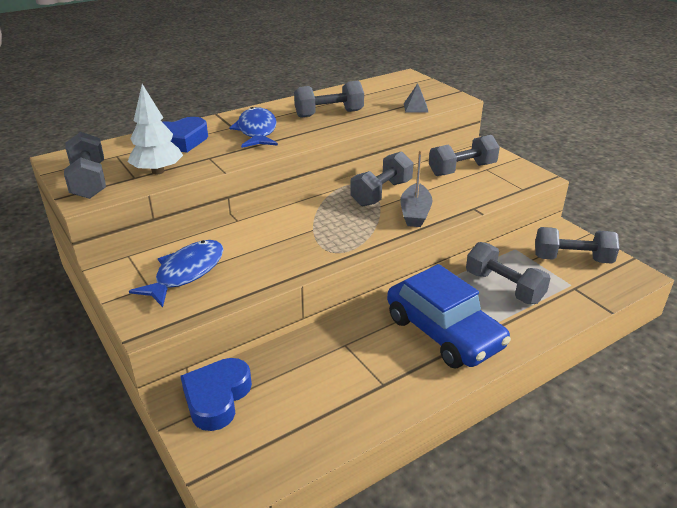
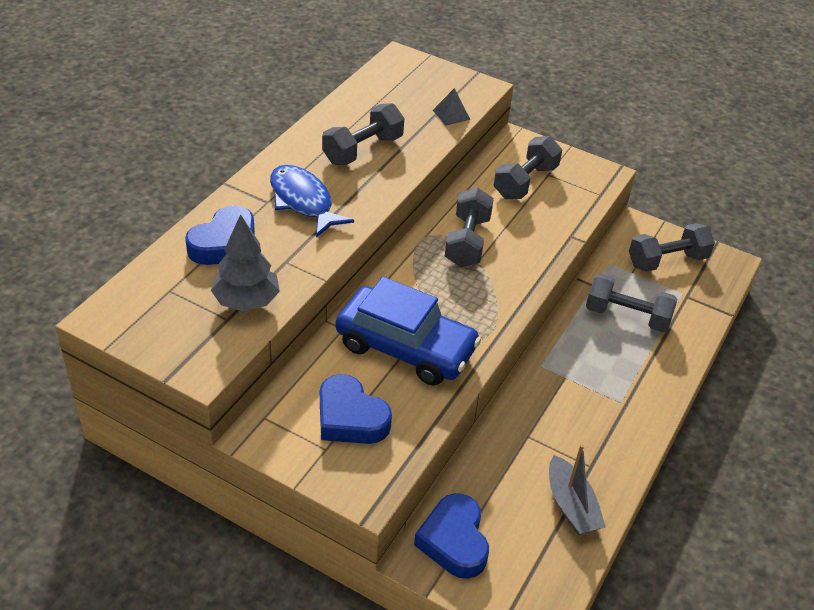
camera: 30 degrees left, 10 degrees up
(89, 181) = (179, 342): grey dumbbell -> none
(158, 171) = (246, 301): white tree -> grey tree
(186, 273) = (350, 418): blue fish -> blue heart
(415, 213) = (520, 260): grey boat -> grey boat (571, 505)
(444, 332) = (606, 389): blue car -> blue car (406, 347)

